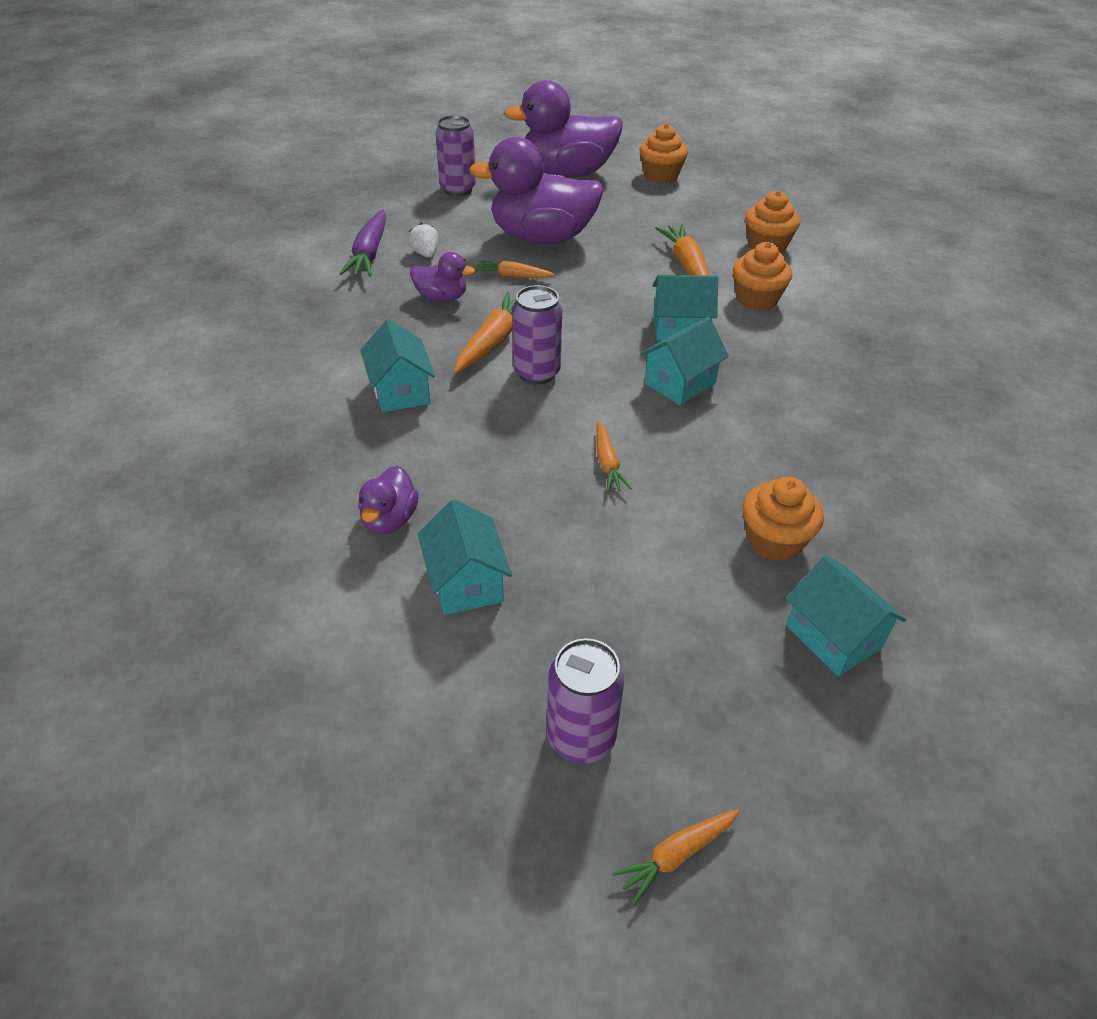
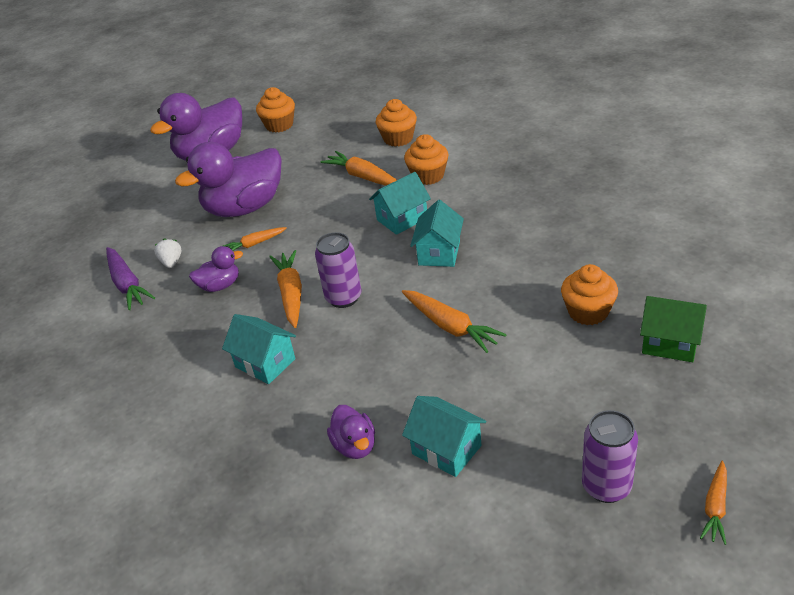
camera: 30 degrees left, 5 degrees down
(425, 254) = (171, 262): white strawberry -> white strawberry turned 45 degrees clockwise
(458, 189) = (142, 205): purple can -> none
(607, 464) = (450, 326): orange carrot -> orange carrot, size x1.63
(833, 637) = (670, 343): turquoise house -> green house

